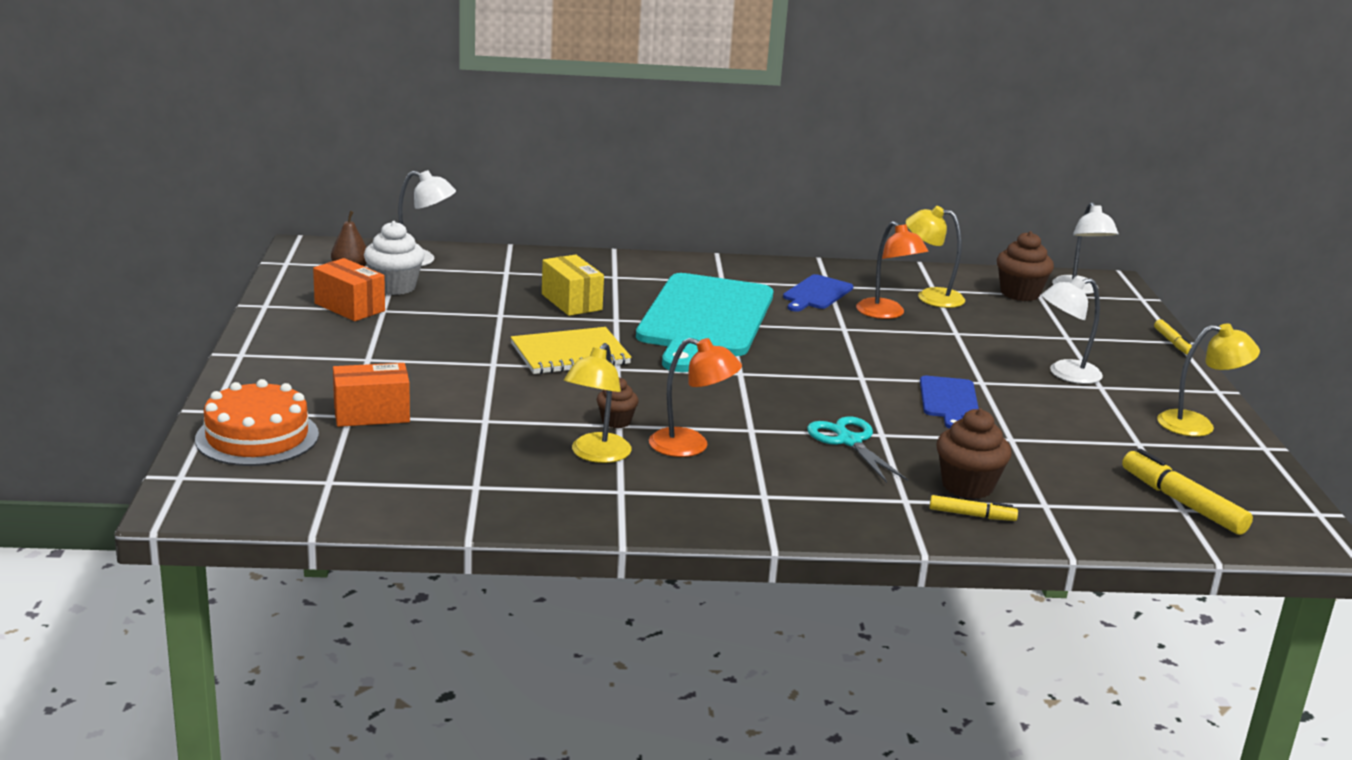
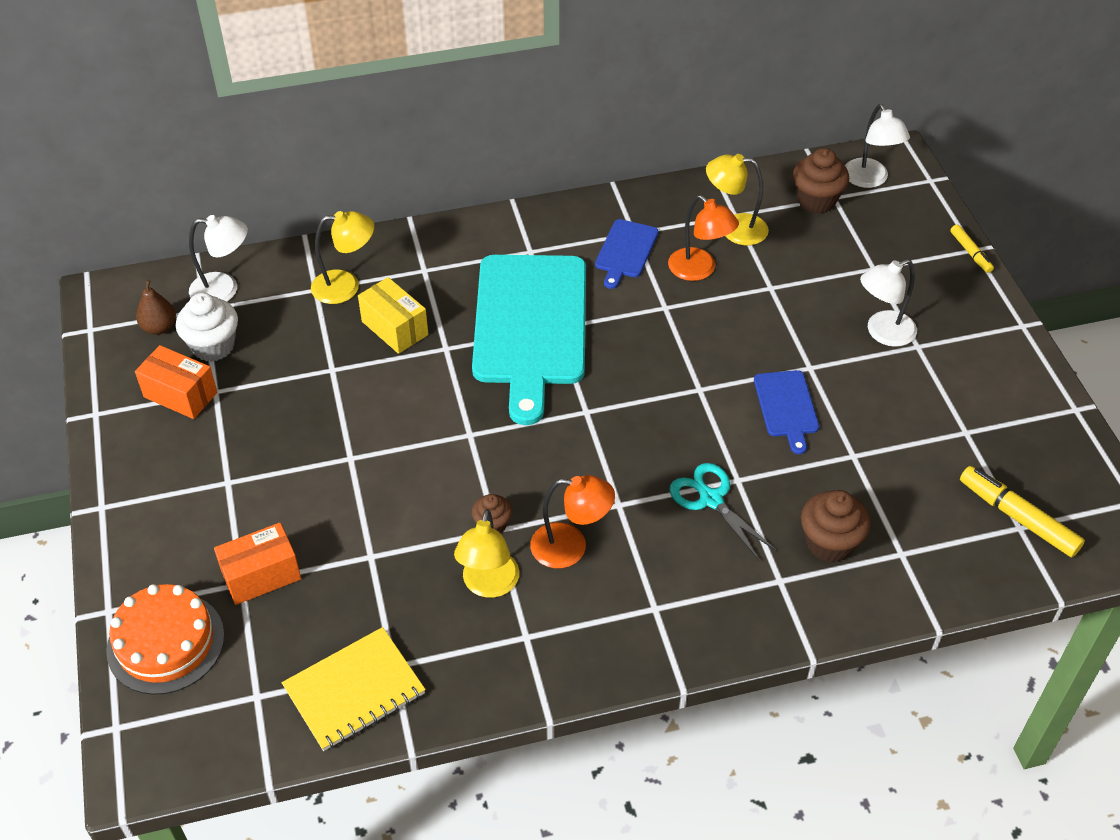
camera: 10 degrees left, 25 degrees up
(570, 354) = (418, 422): yellow notebook -> yellow notebook (354, 690)
(972, 515) = (842, 588): yellow marker -> none
(1197, 425) = (1013, 388): yellow lamp -> yellow lamp (346, 286)

